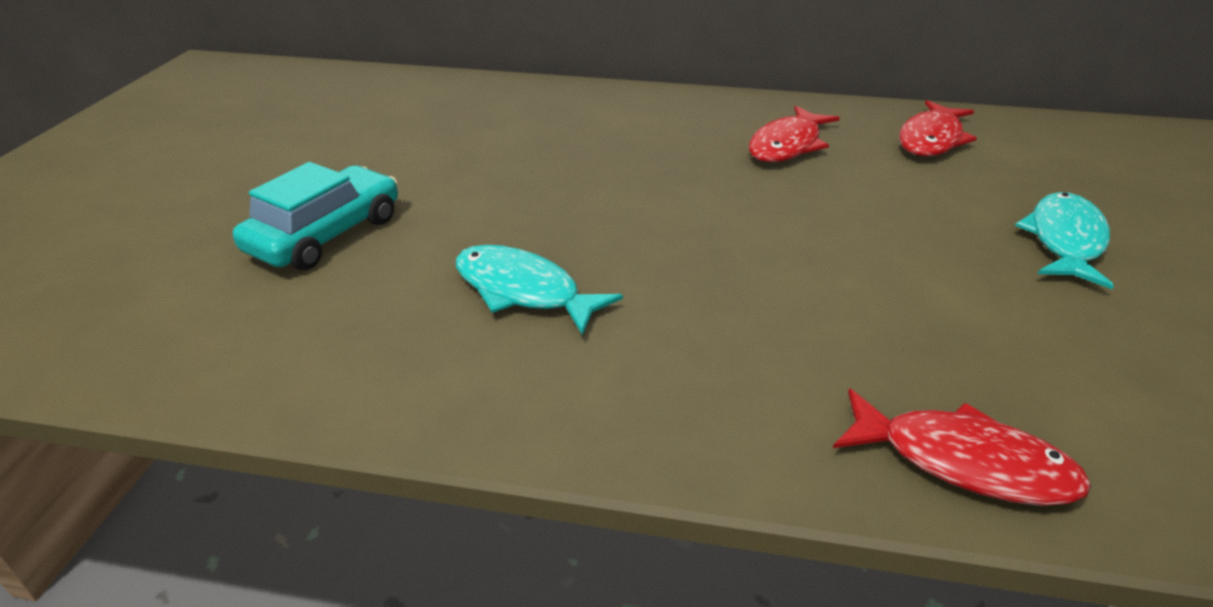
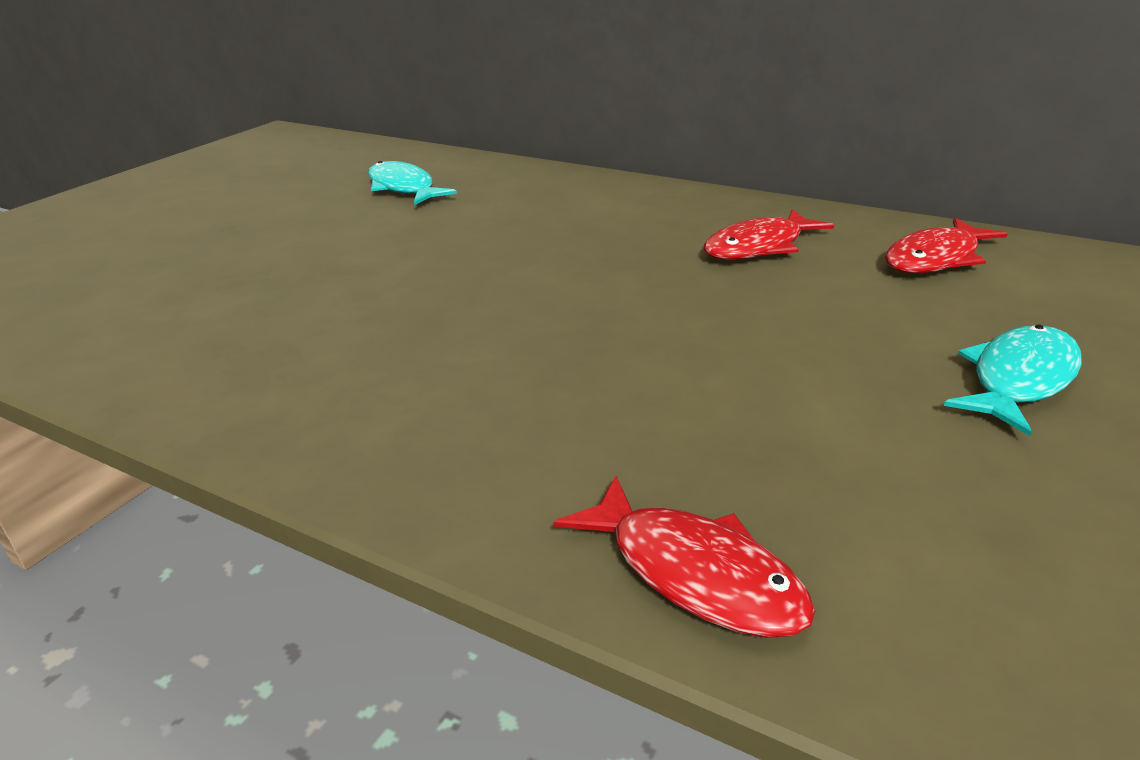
camera: 20 degrees right, 5 degrees down
(325, 234) = (260, 271): turquoise car -> none
(523, 291) = (385, 340): turquoise fish -> turquoise fish (403, 188)

